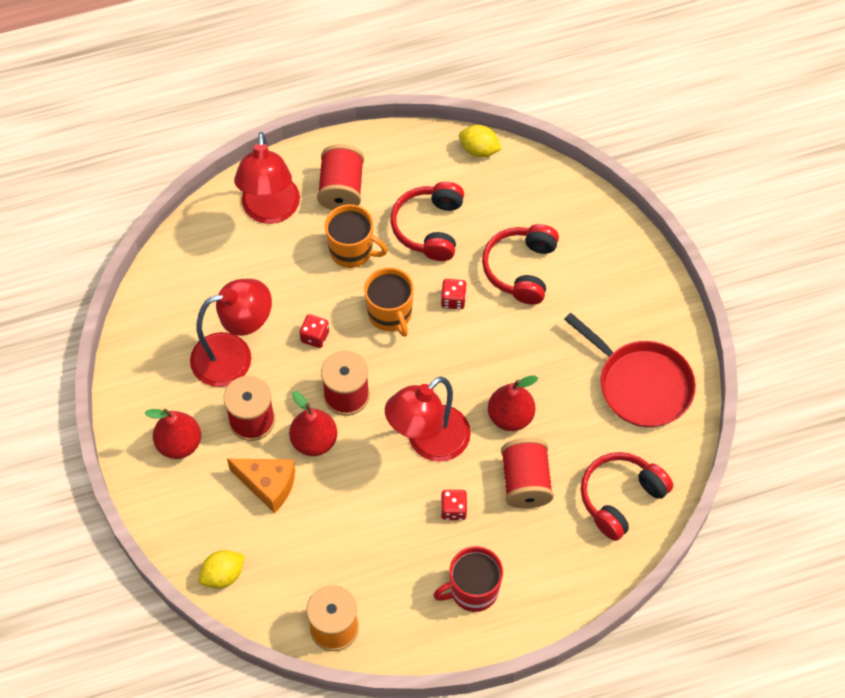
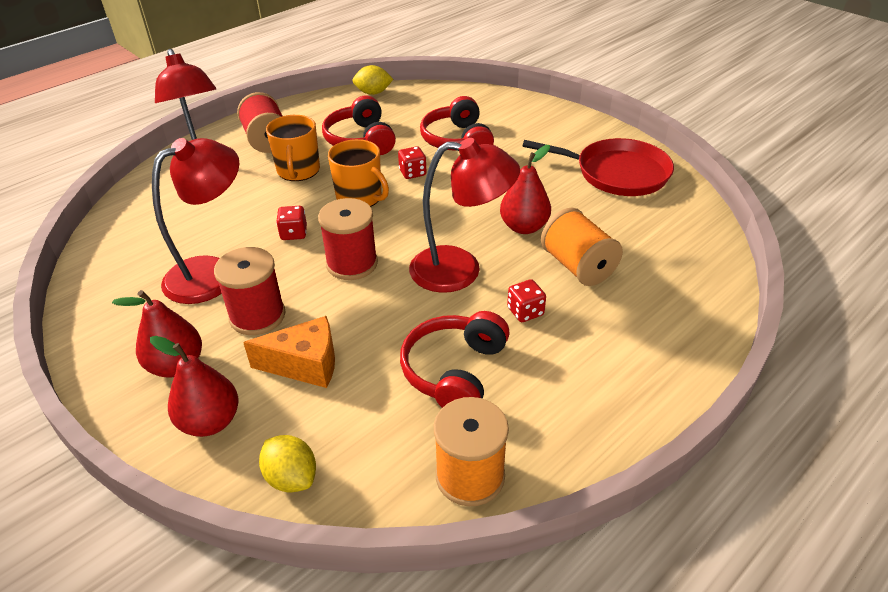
camera: 25 degrees left, 20 degrees down
(223, 575) = (291, 477): yellow lemon -> yellow lemon turned 75 degrees counterclockwise
(314, 441) = (338, 309): red pear -> red pear (210, 422)
(352, 250) = (298, 171): orange mug -> orange mug turned 90 degrees clockwise
(428, 442) = (460, 270): red lamp -> red lamp turned 105 degrees counterclockwise
(473, 590) = (601, 372): red mug -> none
(525, 482) = (578, 266): red spool -> orange spool
(620, 498) = (673, 247): red headphones -> red headphones (455, 371)

